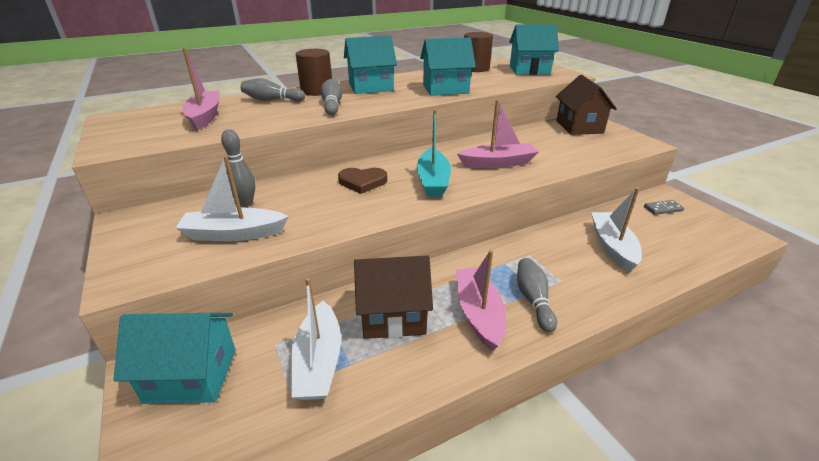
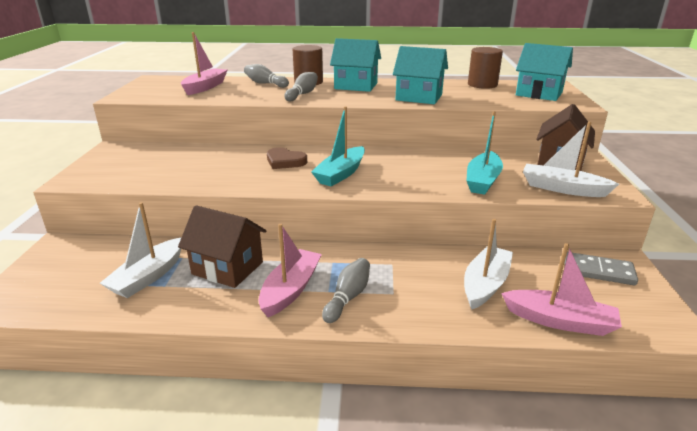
camera: 30 degrees right, 5 degrees down
(191, 375) = (76, 256): turquoise house -> none
(234, 234) = (158, 172): white boat -> white boat (562, 189)
(246, 203) = (189, 156): grey bowling pin -> none
(498, 163) = (420, 174): pink boat -> pink boat (560, 321)
(551, 156) = (483, 181): none -> turquoise boat
(663, 209) = (598, 271): grey domino -> grey domino, size x1.57

